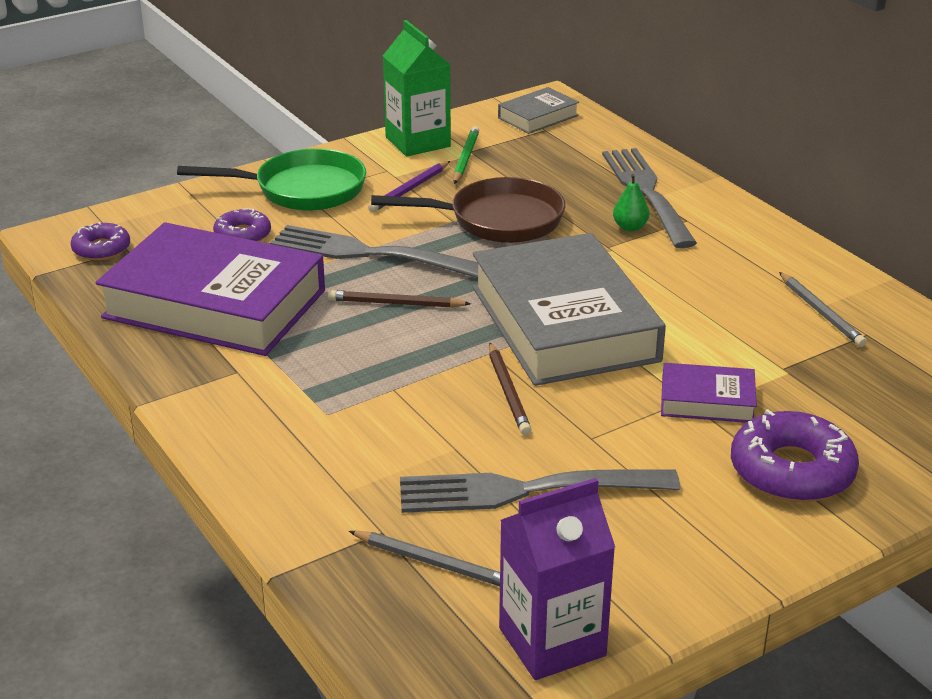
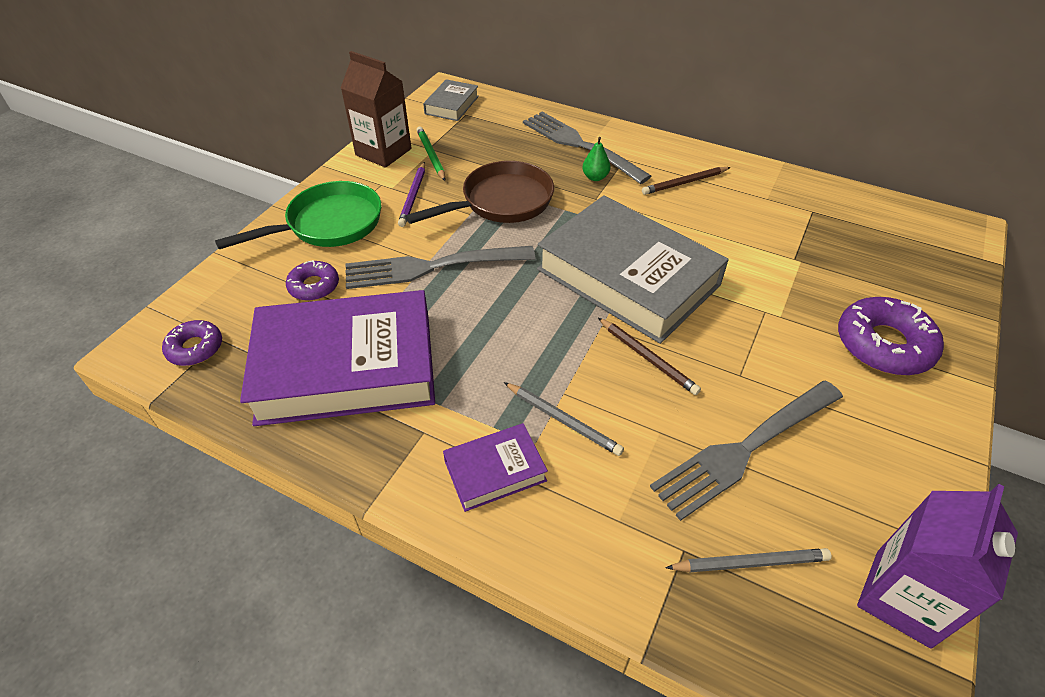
camera: 30 degrees left, 15 degrees up
(396, 303) = (493, 307): brown pencil -> brown pencil (684, 183)
(418, 142) = (383, 152): green carton -> brown carton
(707, 400) = (778, 307): purple book -> purple book (495, 471)
(821, 312) = (772, 204): grey pencil -> grey pencil (563, 420)

